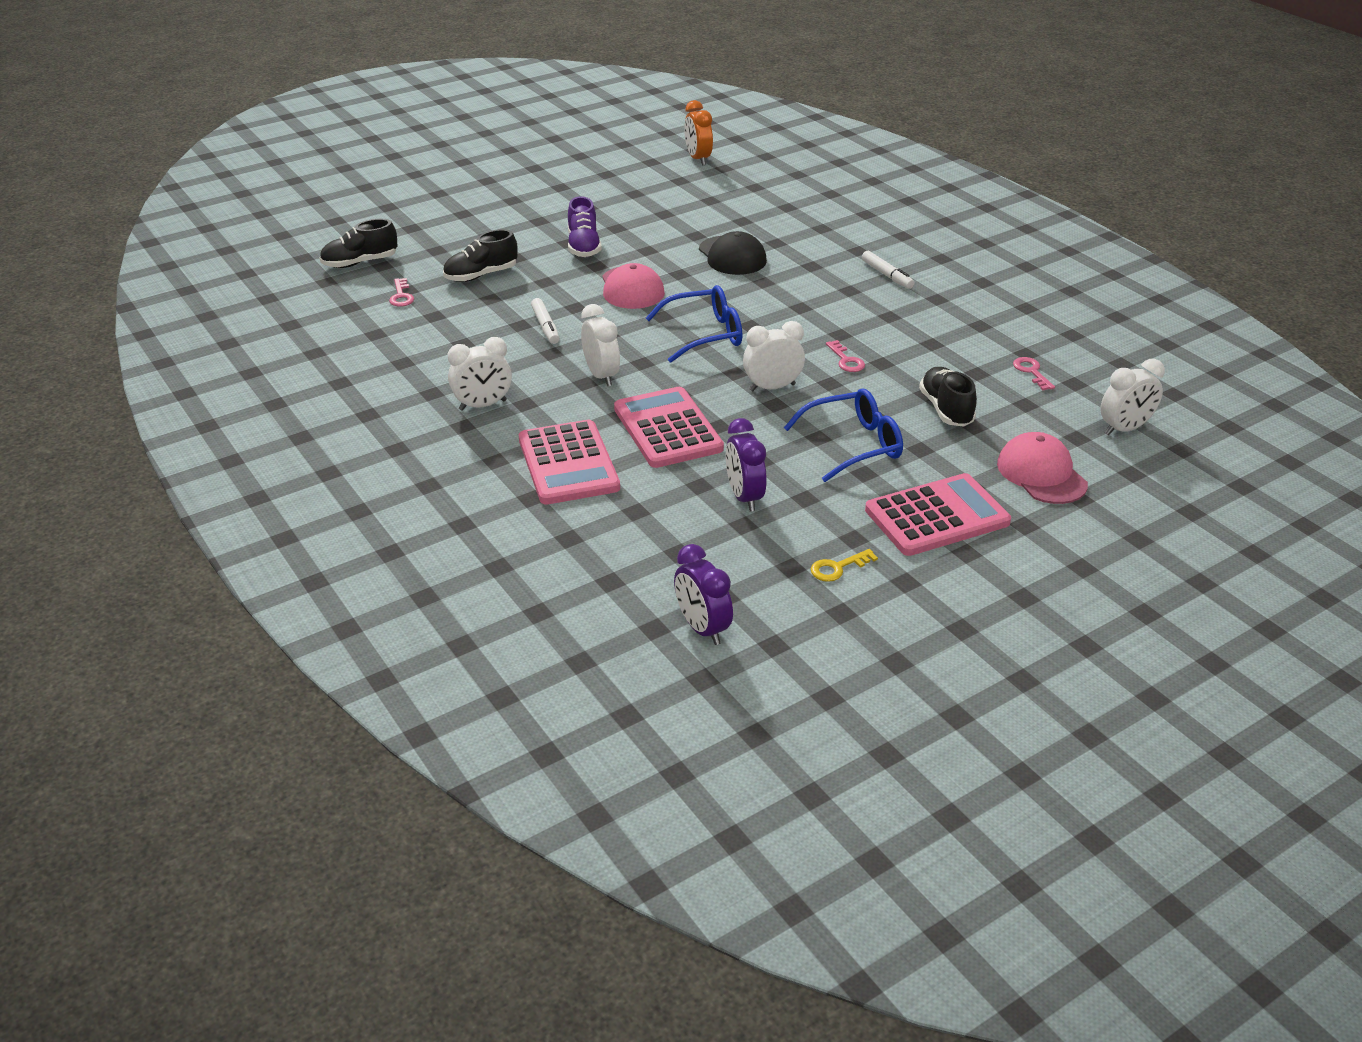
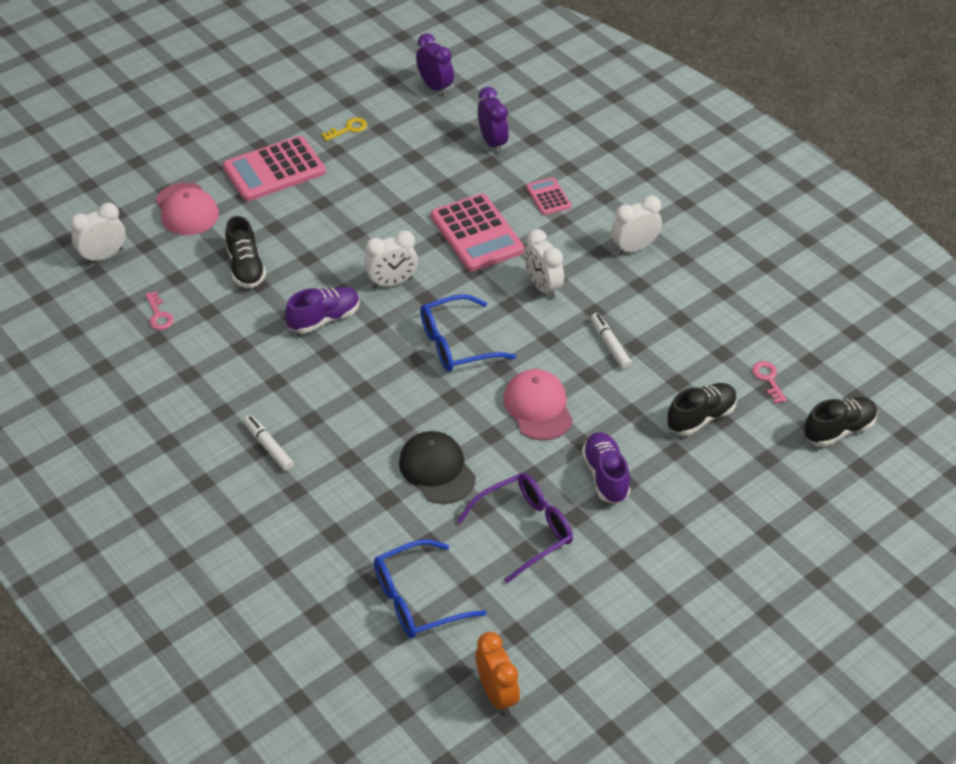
camera: 175 degrees right, 10 degrees up
(568, 464) = (548, 197): pink calculator -> pink calculator, size x0.51
(662, 223) = (524, 530): none -> purple glasses
(744, 497) = (412, 177): purple clock -> purple clock (492, 142)
(846, 360) = (324, 319): pink key -> purple shoe
(853, 445) = (328, 227): blue glasses -> blue glasses (418, 599)

